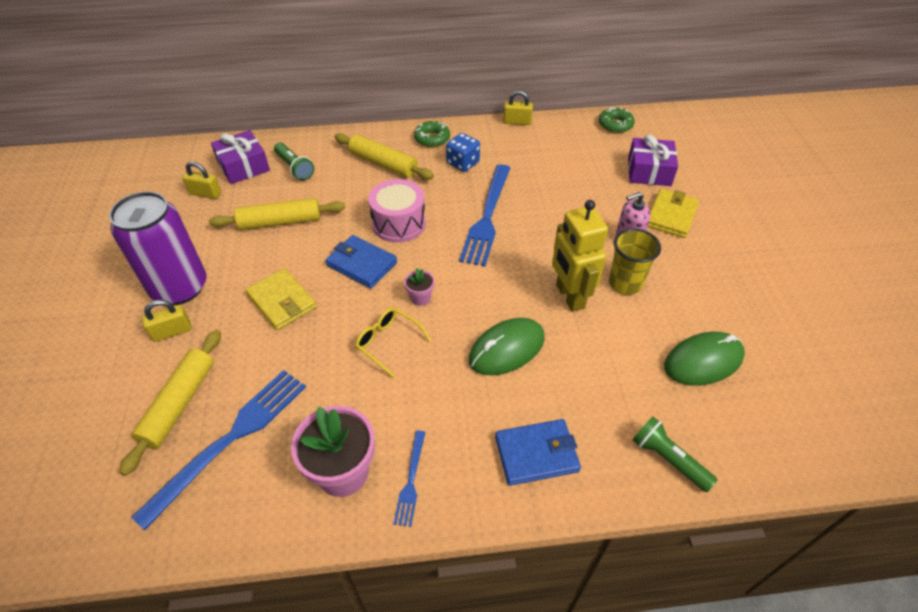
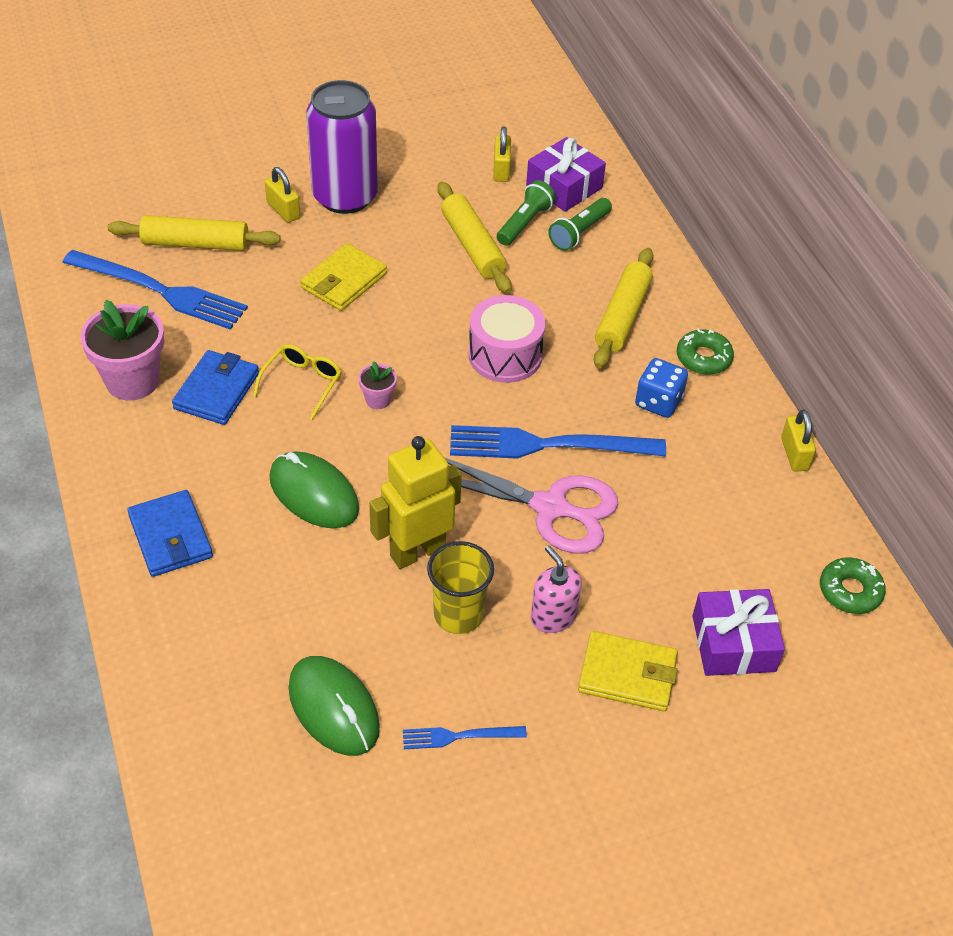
camera: 75 degrees right, 0 degrees up
(361, 264) = (420, 335): blue wallet -> blue wallet (216, 391)
(411, 481) = (128, 435): blue fork -> blue fork (459, 736)
(540, 225) = (550, 507): none -> pink scissors
(668, 459) = (177, 665): green flashlight -> green flashlight (524, 223)

